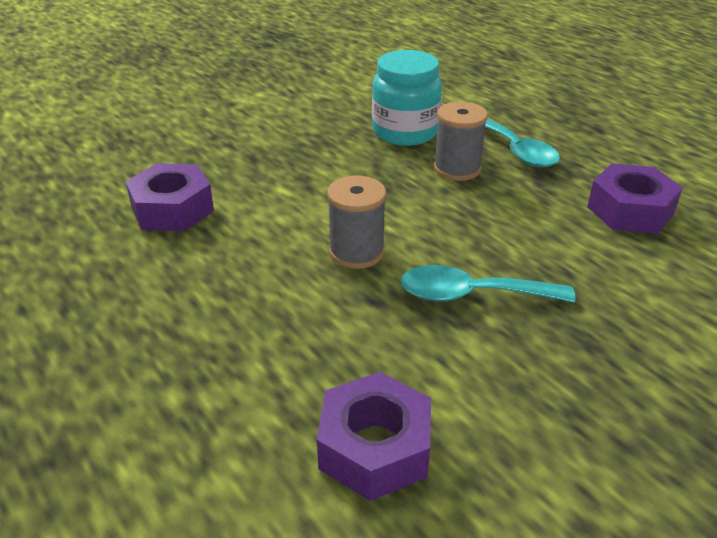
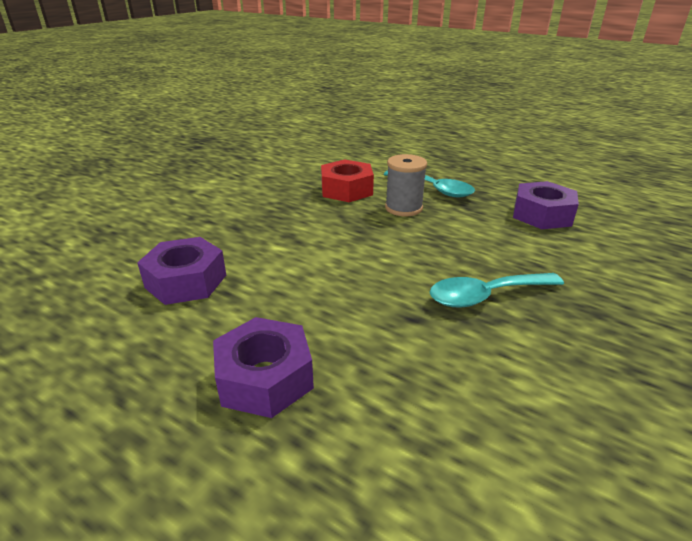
camera: 20 degrees left, 5 degrees down
(356, 252) = (372, 283): grey spool -> none
(375, 448) = (511, 450): purple nut -> purple nut (265, 378)
(405, 132) = (346, 190): turquoise jar -> red nut

